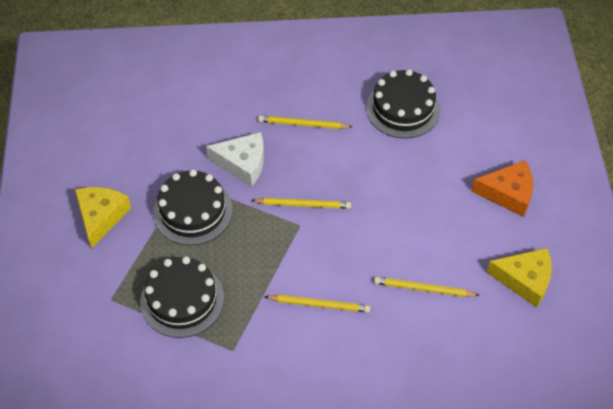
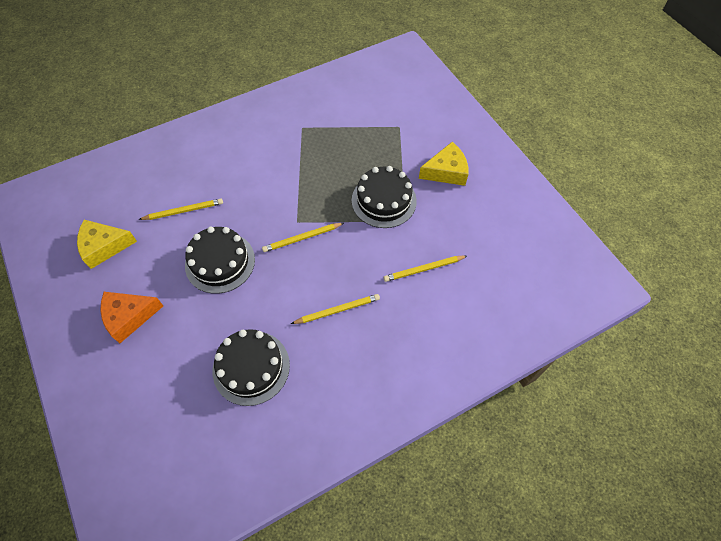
camera: 155 degrees right, 5 degrees up
(101, 217) = (446, 171): yellow cheese -> yellow cheese turned 90 degrees counterclockwise
(182, 299) = (352, 142): black cake -> black cake (220, 262)
(243, 163) = (369, 253): white cheese -> none
(319, 304) = (257, 173): yellow pencil -> yellow pencil (423, 269)

